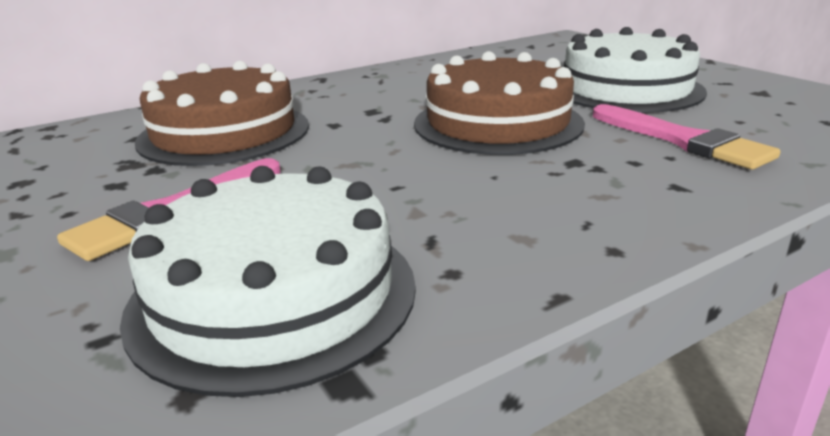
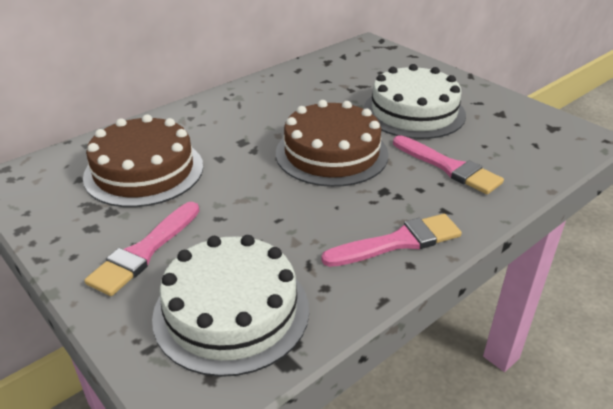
camera: 10 degrees left, 10 degrees up
(594, 220) = (398, 242): none -> pink brush

